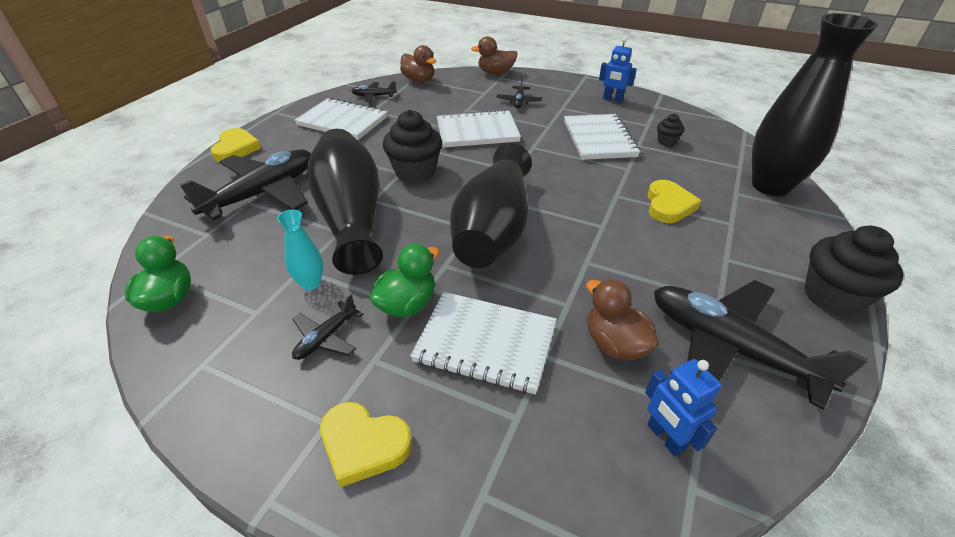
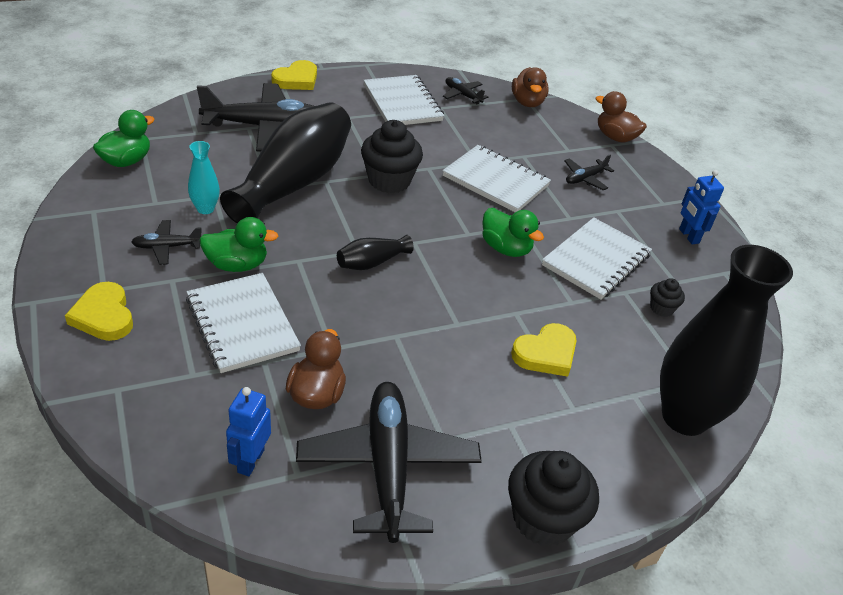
camera: 40 degrees right, 0 degrees up
(493, 229) = (371, 262): black vase -> black vase, size x0.43
(548, 164) = (506, 248): none -> green duck

